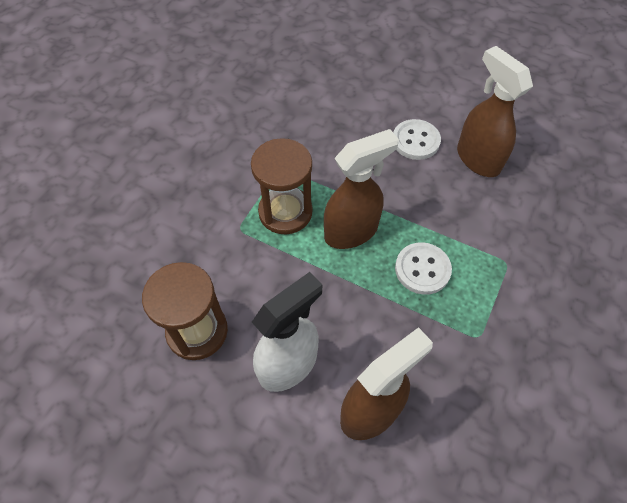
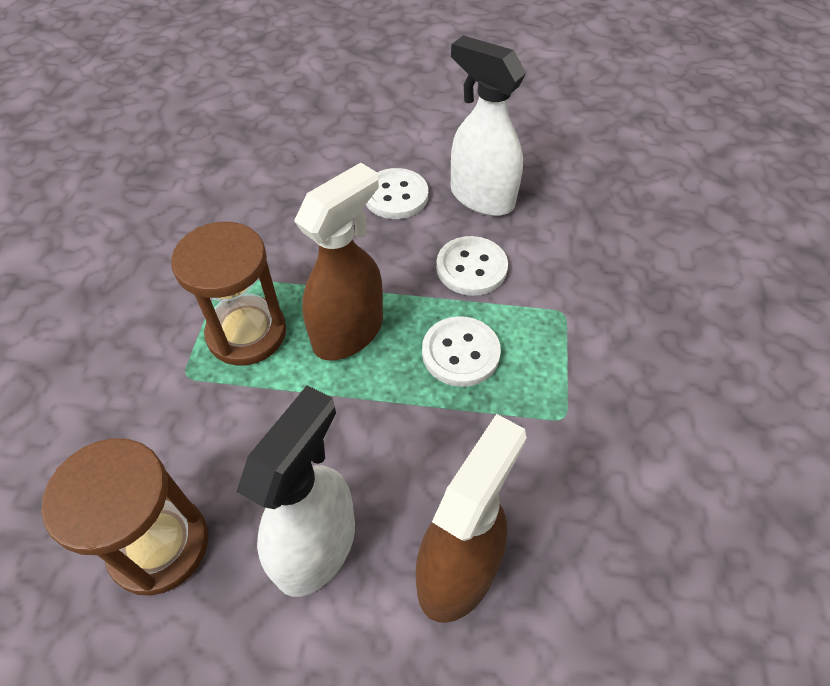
camera: 20 degrees left, 5 degrees down
(451, 210) = (471, 268): none -> white button
(477, 159) = (481, 197): brown spray bottle -> white spray bottle

